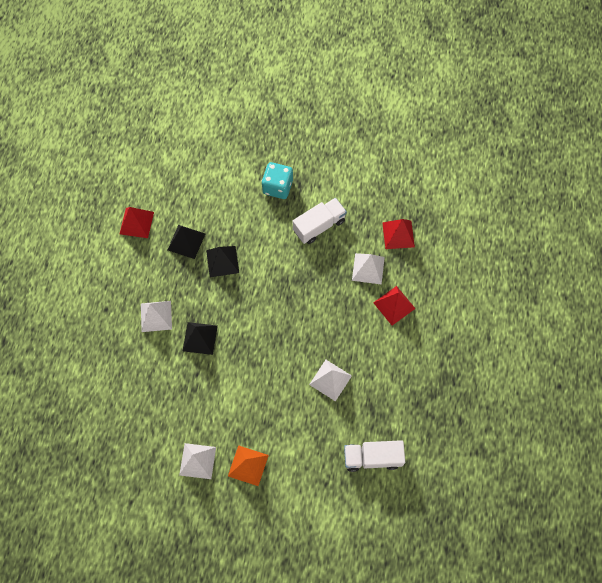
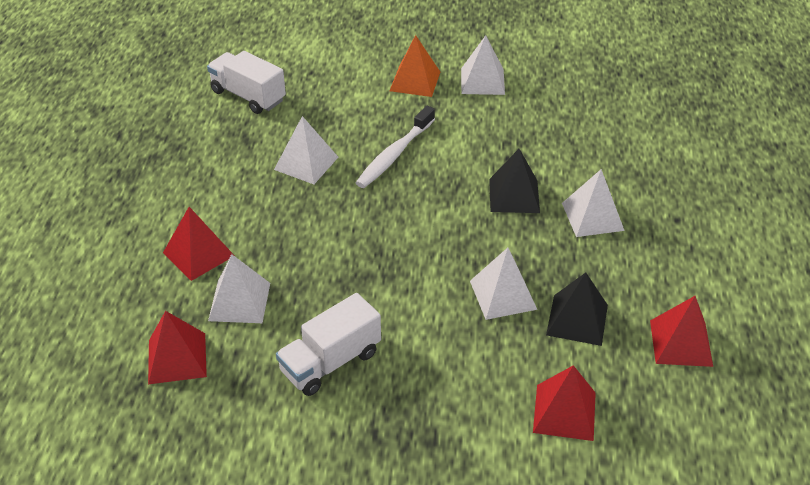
camera: 175 degrees right, 25 degrees down
(207, 189) = (564, 412): none -> red pyramid
(222, 261) = (503, 295): black pyramid -> white pyramid
(271, 383) = (394, 155): none -> white toothbrush
(277, 187) = (420, 426): turquoise dice -> none
(372, 457) = (248, 96): white truck -> white truck turned 135 degrees counterclockwise

